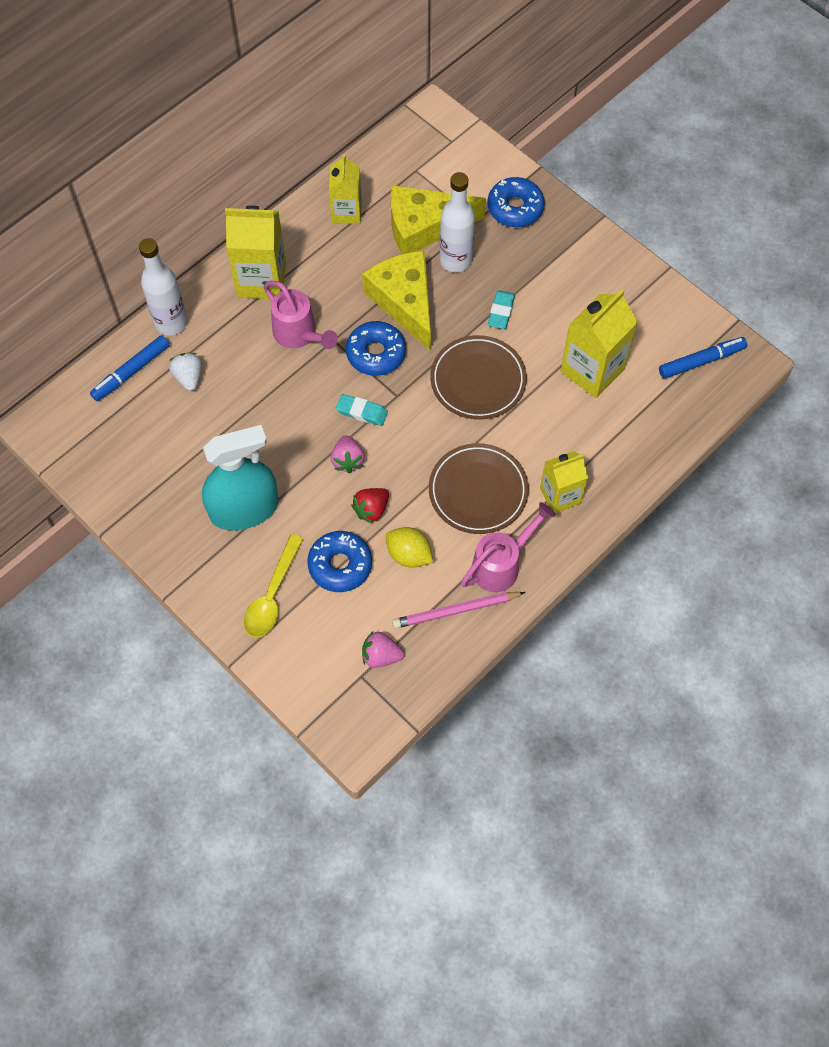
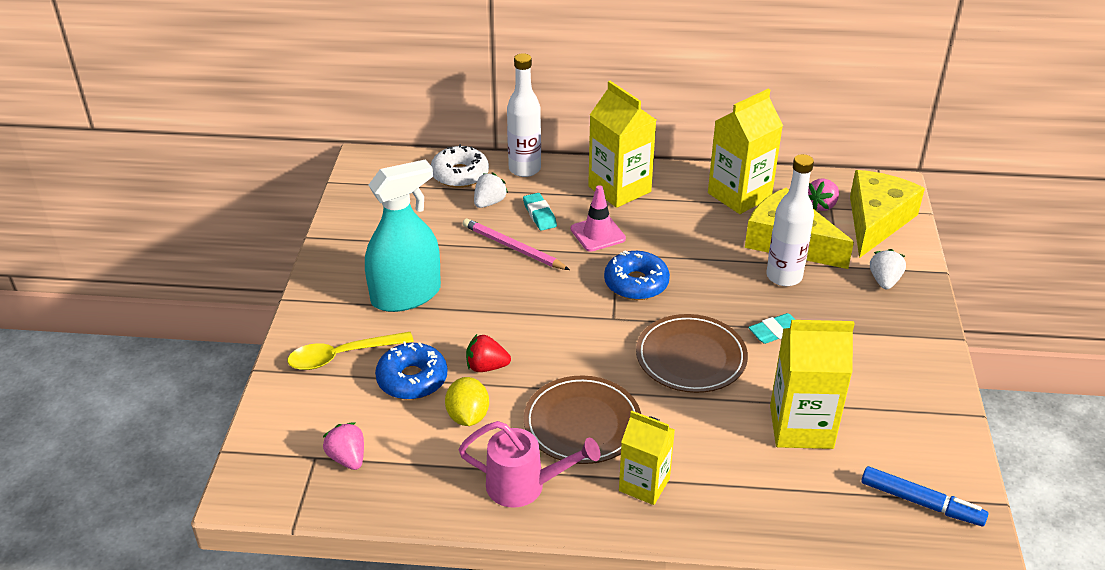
camera: 50 degrees right, 25 degrees down
(131, 372) = (460, 175): blue marker -> white donut
(244, 509) = (406, 295): turquoise spray bottle -> turquoise spray bottle turned 60 degrees counterclockwise
(299, 335) = (598, 234): pink watering can -> pink traffic cone
(346, 212) = (739, 195): yellow carton -> yellow carton, size x1.54
(347, 460) = (517, 325): pink strawberry -> pink strawberry (822, 205)
(362, 412) = (572, 307): turquoise eraser -> turquoise eraser (539, 215)
(404, 301) = (705, 271): yellow cheese -> yellow cheese (876, 221)
(456, 610) = (444, 482): pink pencil -> pink pencil (513, 248)
(515, 208) = (884, 281): blue donut -> white strawberry

